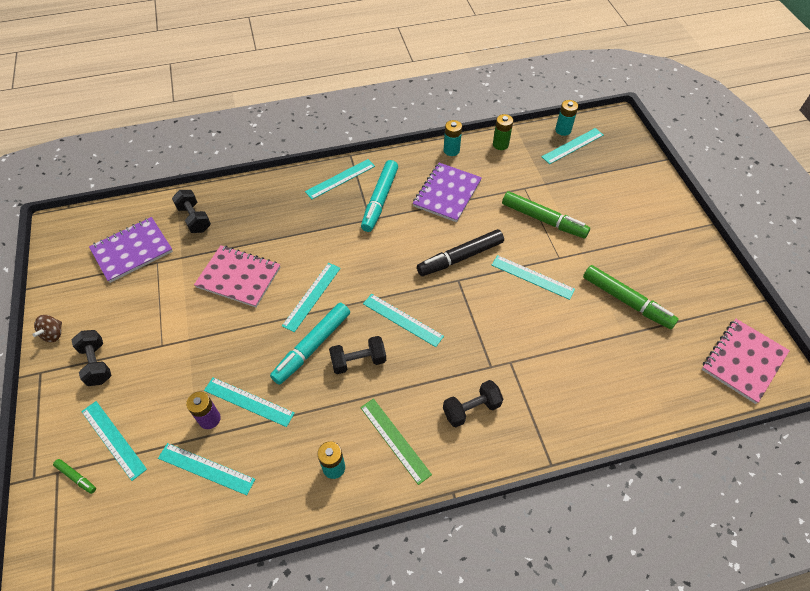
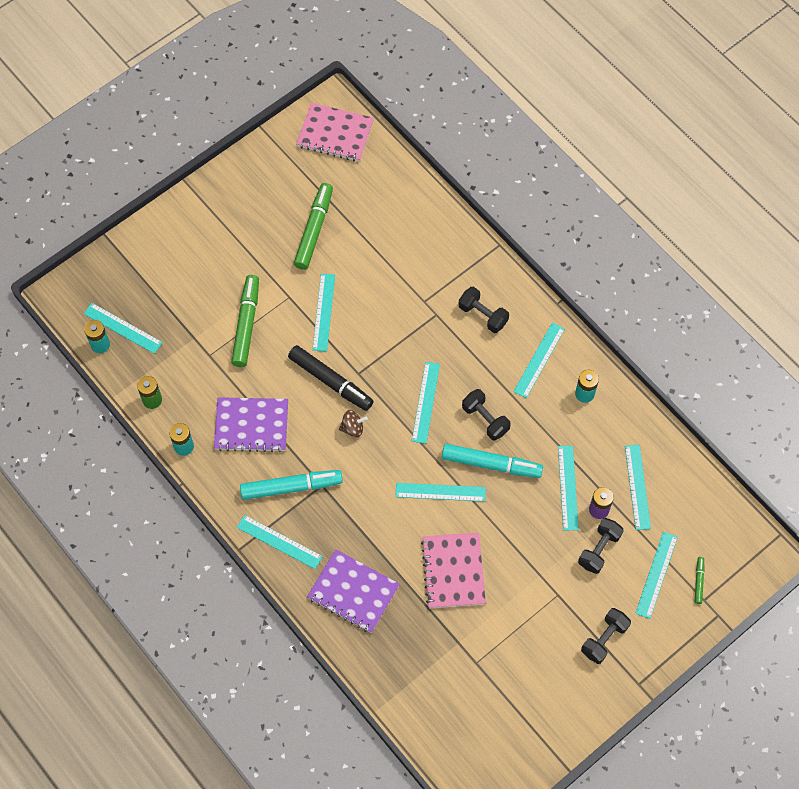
camera: 115 degrees left, 10 degrees up
(53, 334) = (599, 702): brown spinning top -> brown spinning top (353, 428)
(132, 251) = (475, 698): purple notebook -> purple notebook (353, 592)
(194, 218) = (405, 662): black dumbbell -> black dumbbell (599, 550)
(395, 440) = (539, 360): green ruler -> turquoise ruler

